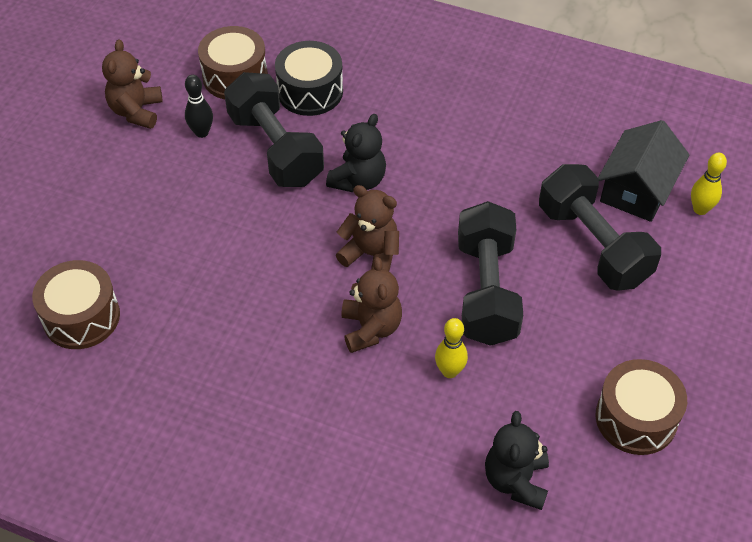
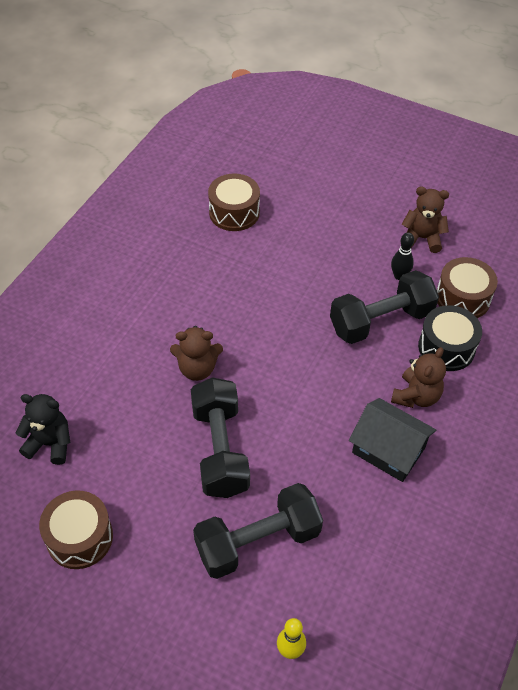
camera: 95 degrees right, 0 degrees up
(358, 180) = (344, 373): black teddy bear -> none
(371, 254) = (266, 375): brown teddy bear -> brown teddy bear (416, 396)
(449, 371) = (150, 414): yellow bowling pin -> none
(486, 290) = (220, 449): black dumbbell -> black dumbbell turned 75 degrees clockwise
(637, 189) = (320, 595): black house -> black house (388, 450)

